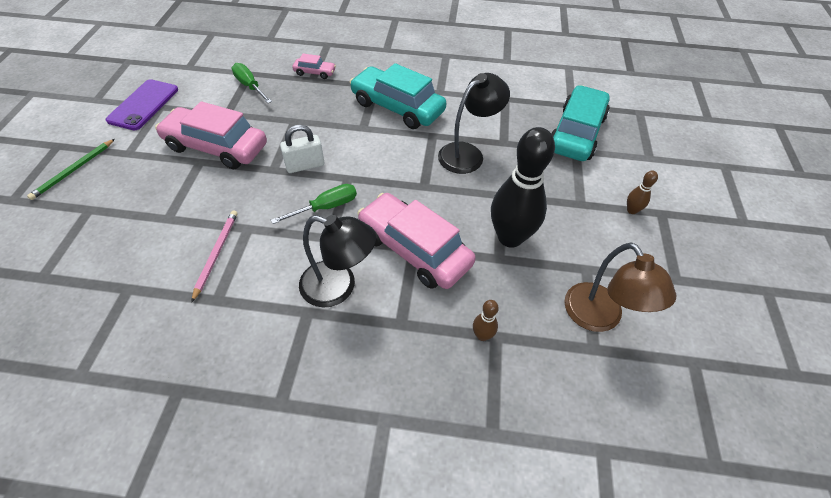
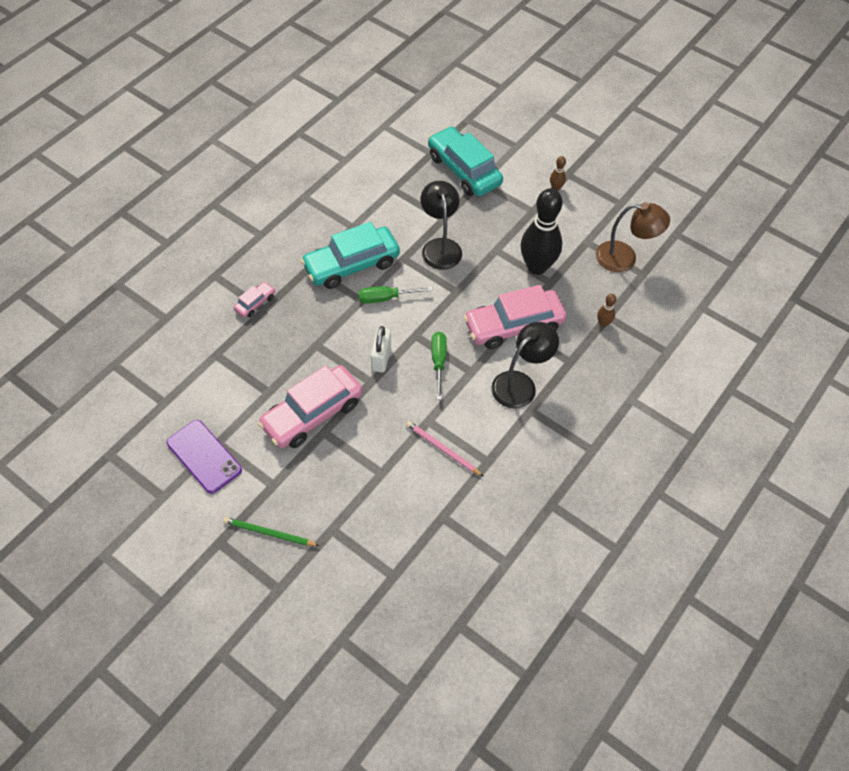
camera: 60 degrees left, 5 degrees up
(73, 170) = (269, 533): green pencil -> green pencil turned 135 degrees clockwise
(249, 86) = (238, 361): green screwdriver -> green screwdriver (386, 298)

